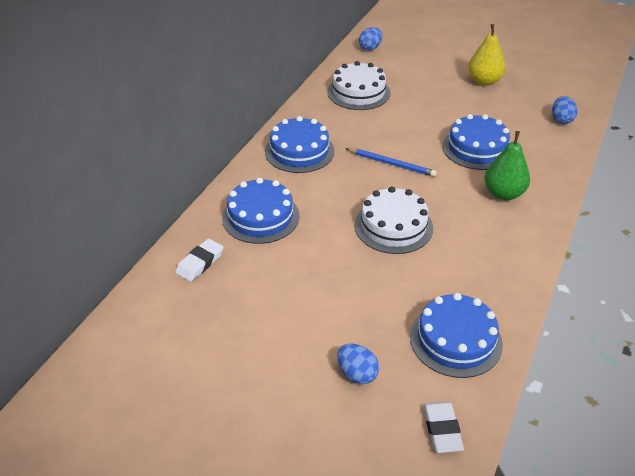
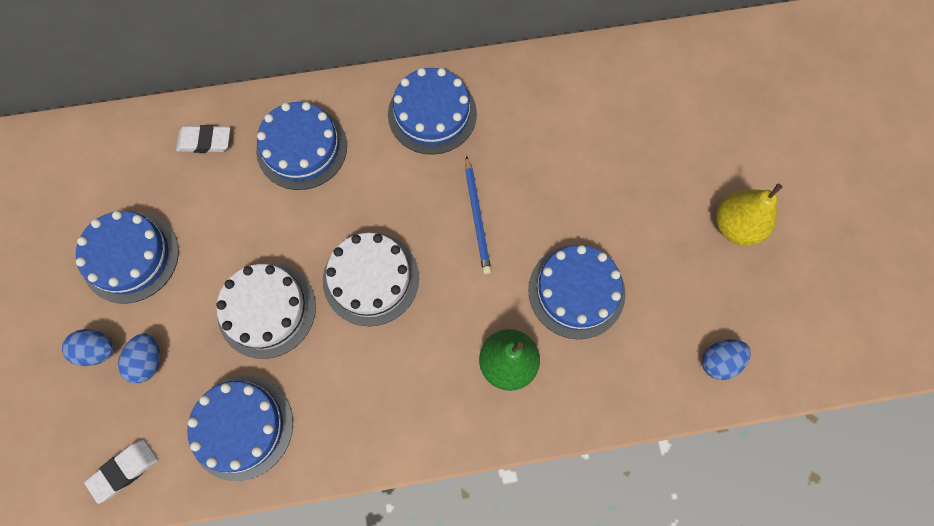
camera: 55 degrees right, 30 degrees up
(254, 347) = (130, 257): none -> blue cake
(358, 92) = (592, 102): white cake -> white cake (266, 310)
(370, 48) = (703, 56): blue egg -> blue egg (98, 350)

